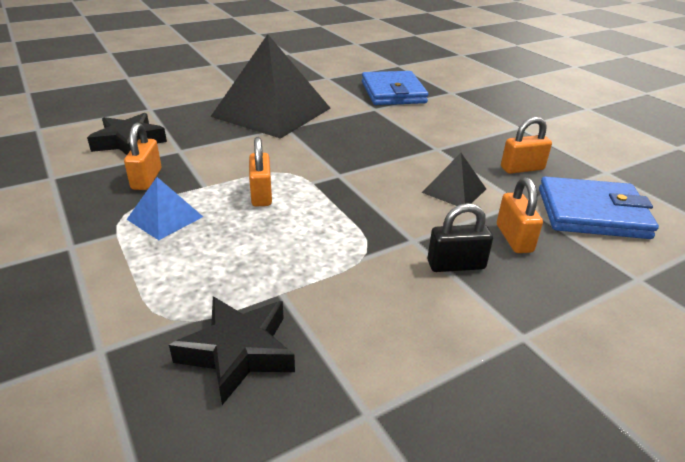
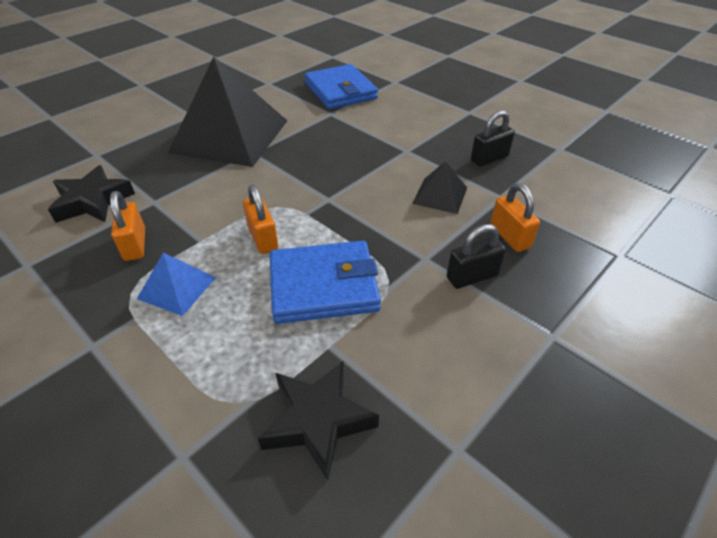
camera: 15 degrees left, 10 degrees up
(522, 168) = (489, 158): orange padlock -> black padlock
(592, 213) = (563, 195): blue wallet -> blue wallet (323, 286)

